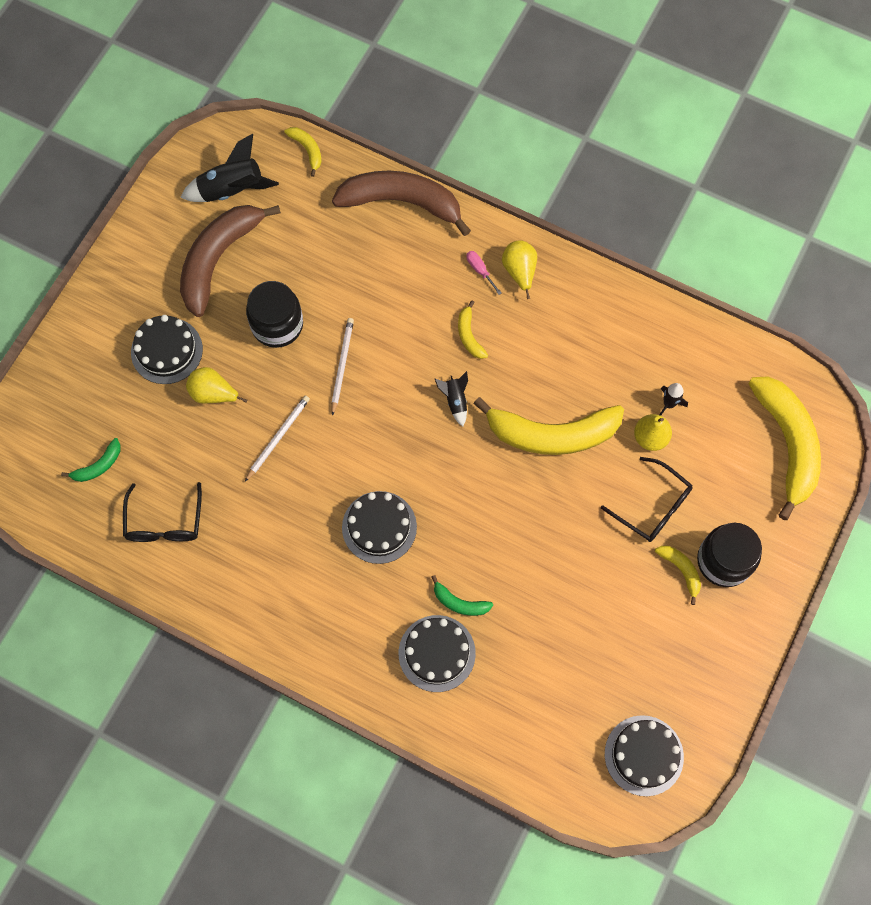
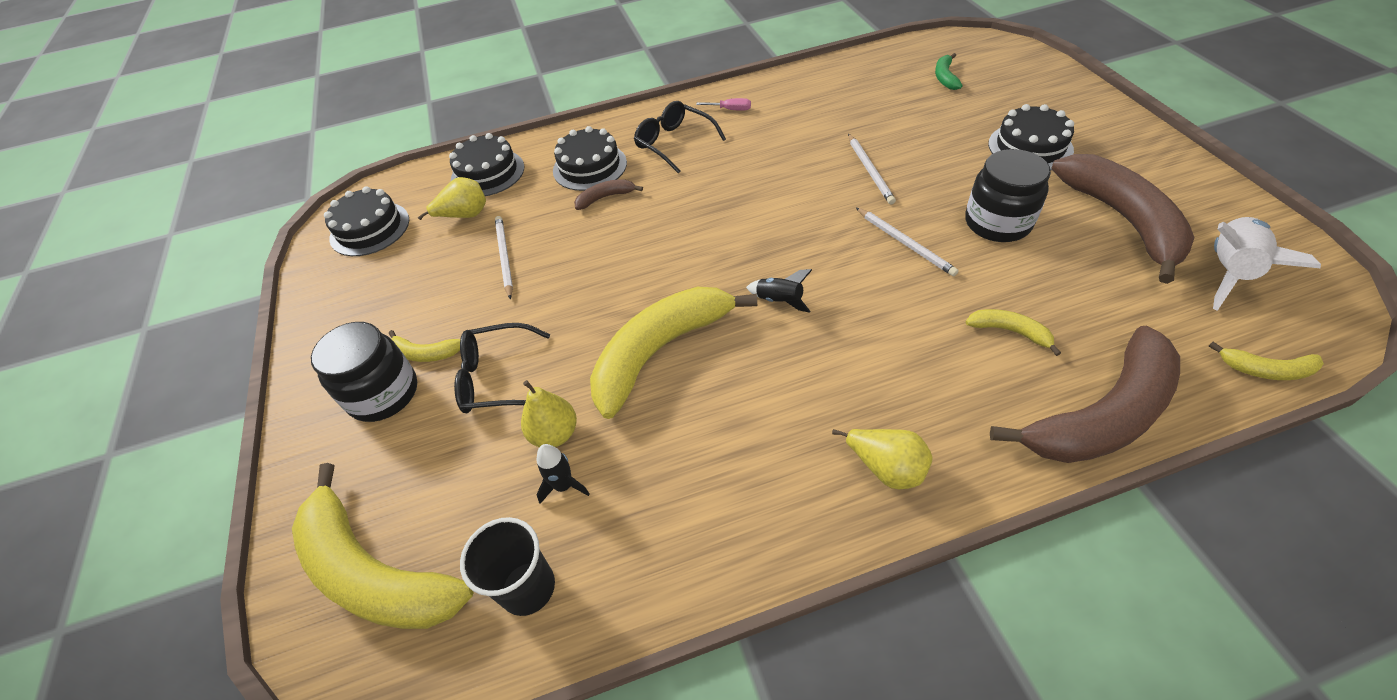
camera: 140 degrees right, 20 degrees down
(164, 522) = (859, 89): black glasses -> black glasses (674, 143)
(213, 394) = (954, 154): yellow pear -> yellow pear (465, 215)
(232, 190) = (1228, 272): black rocket -> white rocket
(379, 527) = (721, 187): black cake -> black cake (487, 173)
(459, 602) = (605, 197): green banana -> brown banana
(469, 335) = (843, 359): yellow banana -> yellow banana (1010, 331)
(480, 270) = (924, 427): pink screwdriver -> pink screwdriver (730, 109)
(574, 612) = (504, 257): none -> white pencil
(722, 371) = (528, 588): none -> black cup

